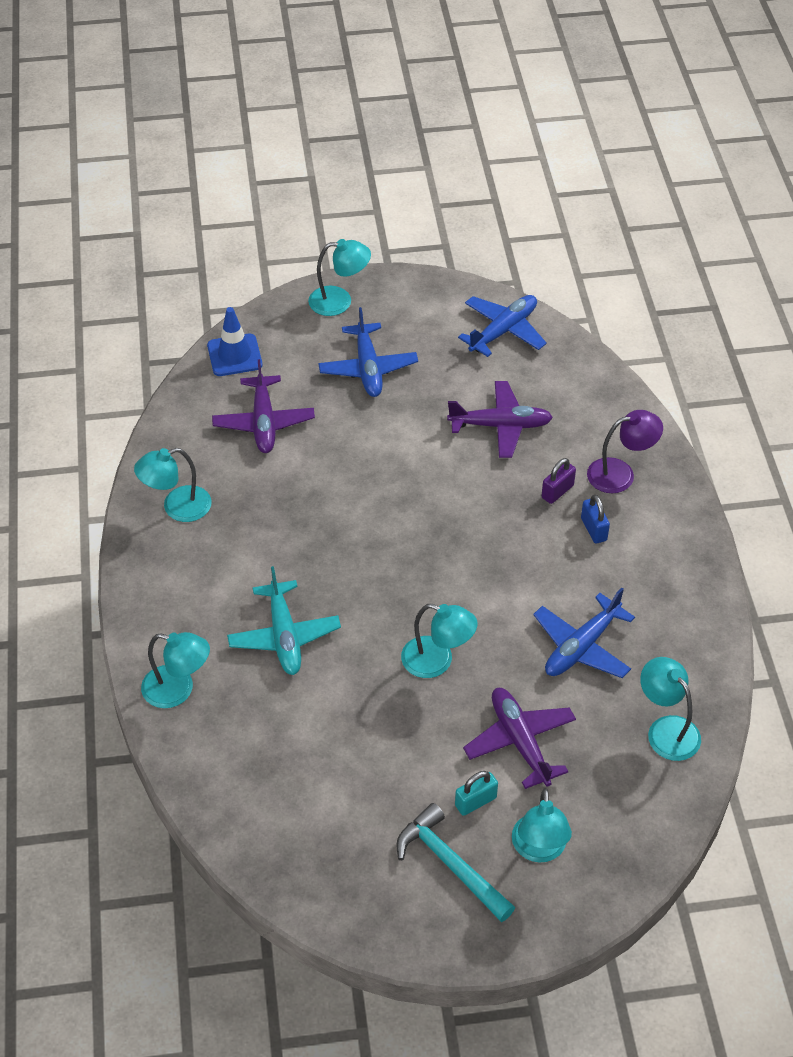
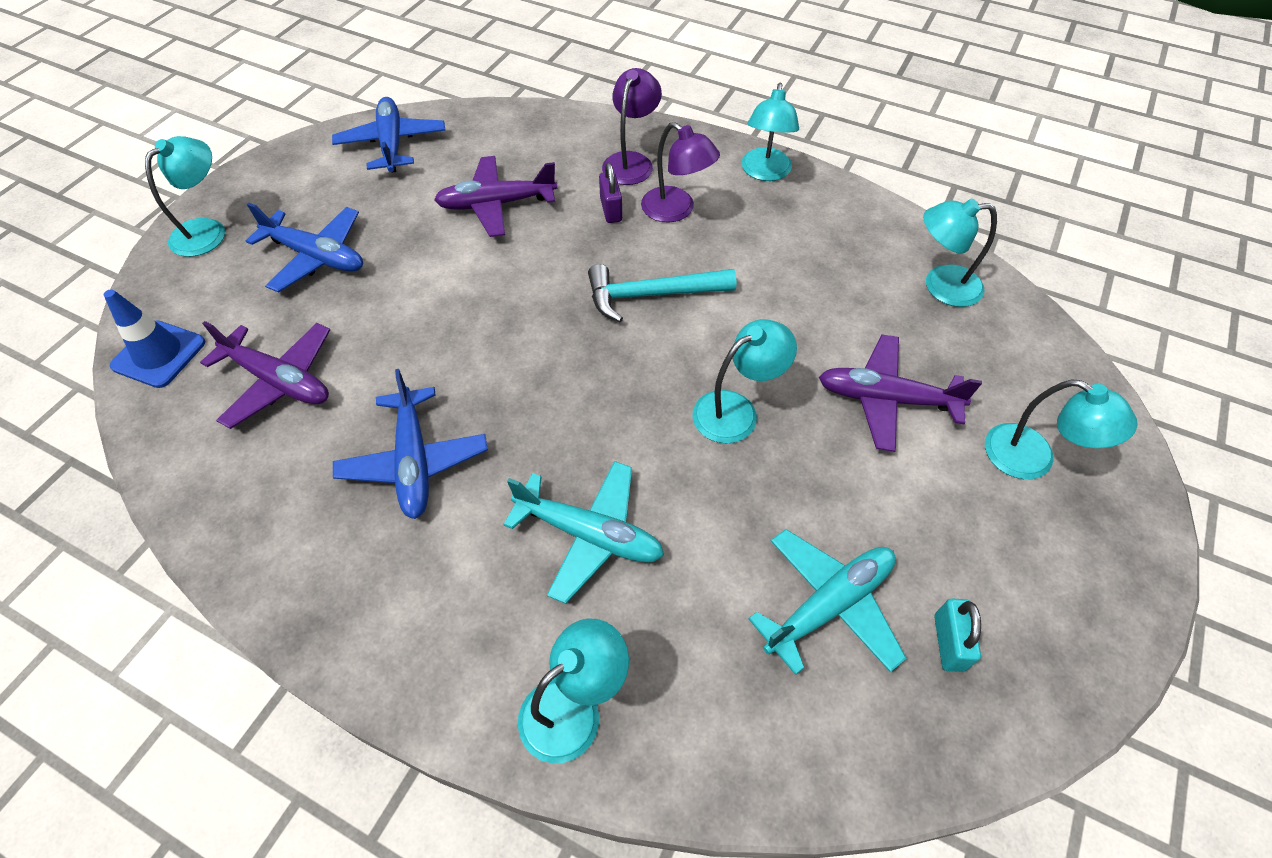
camera: 55 degrees left, 5 degrees up
(177, 507) = (299, 539): turquoise lamp -> turquoise lamp (765, 172)
(331, 779) = (829, 605): none -> turquoise plane
(450, 864) = (1014, 551): turquoise hammer -> turquoise hammer (652, 295)
(475, 802) = (941, 480): turquoise padlock -> turquoise padlock (948, 642)
(501, 426) = (496, 204): purple plane -> purple plane turned 135 degrees counterclockwise
(581, 647) = (804, 291): blue plane -> blue plane (414, 462)
(593, 529) = (676, 210): blue padlock -> purple lamp

